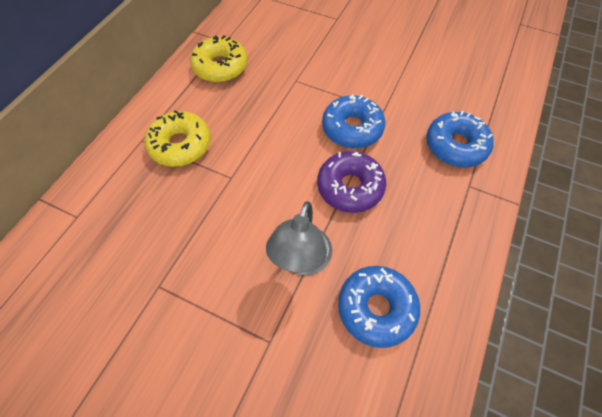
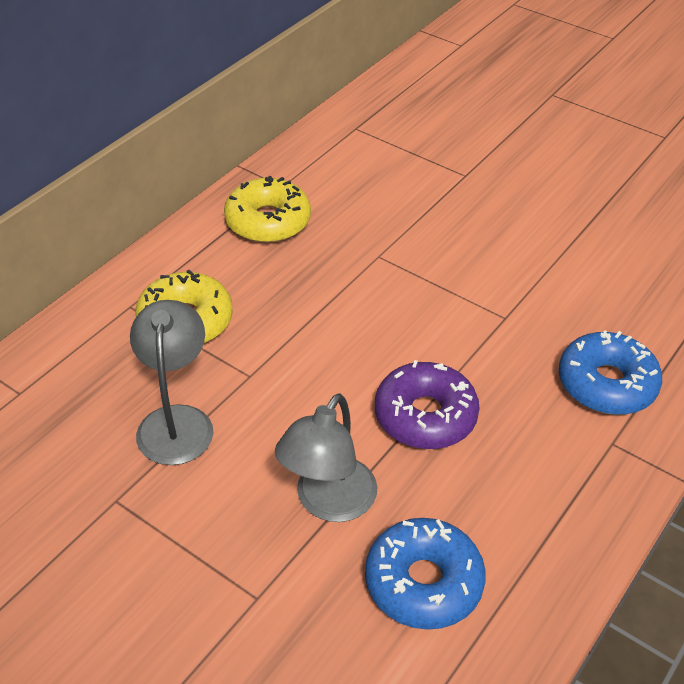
camera: 10 degrees right, 15 degrees down
(188, 219) = (176, 421): none -> grey lamp
(352, 128) = (449, 336): blue donut -> none

